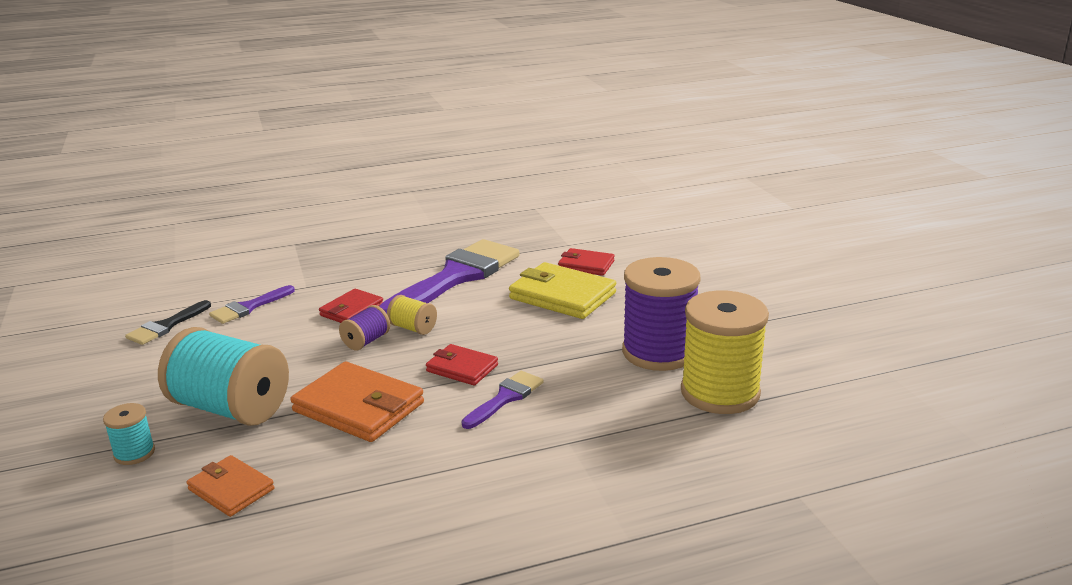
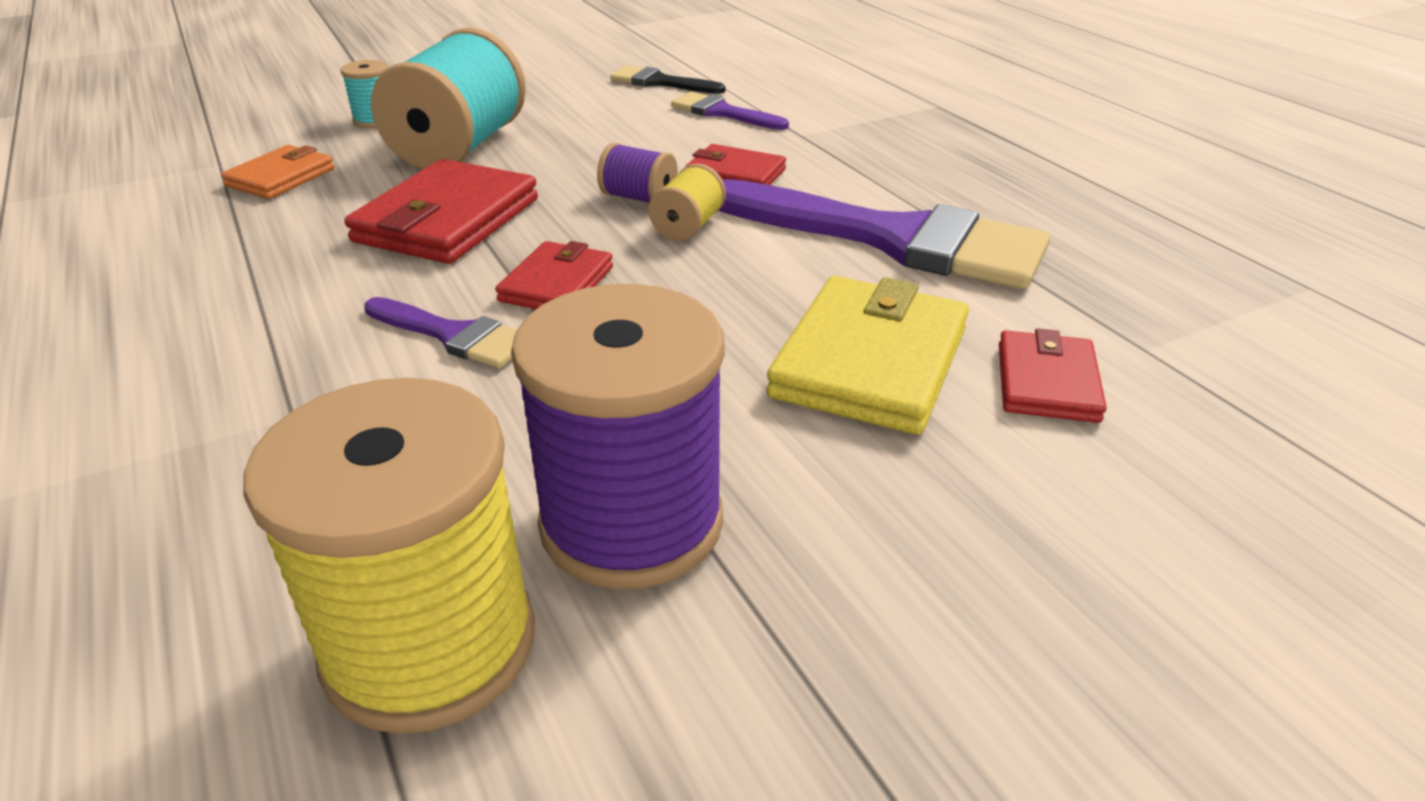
camera: 80 degrees right, 10 degrees up
(358, 407) = (447, 220): orange wallet -> red wallet

